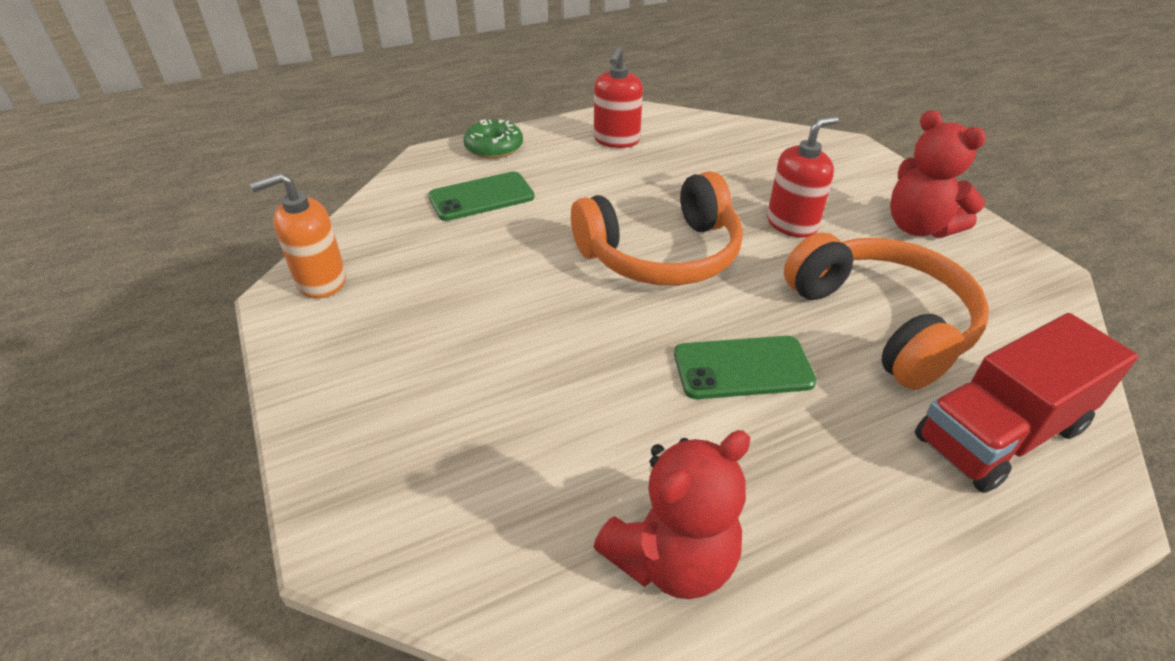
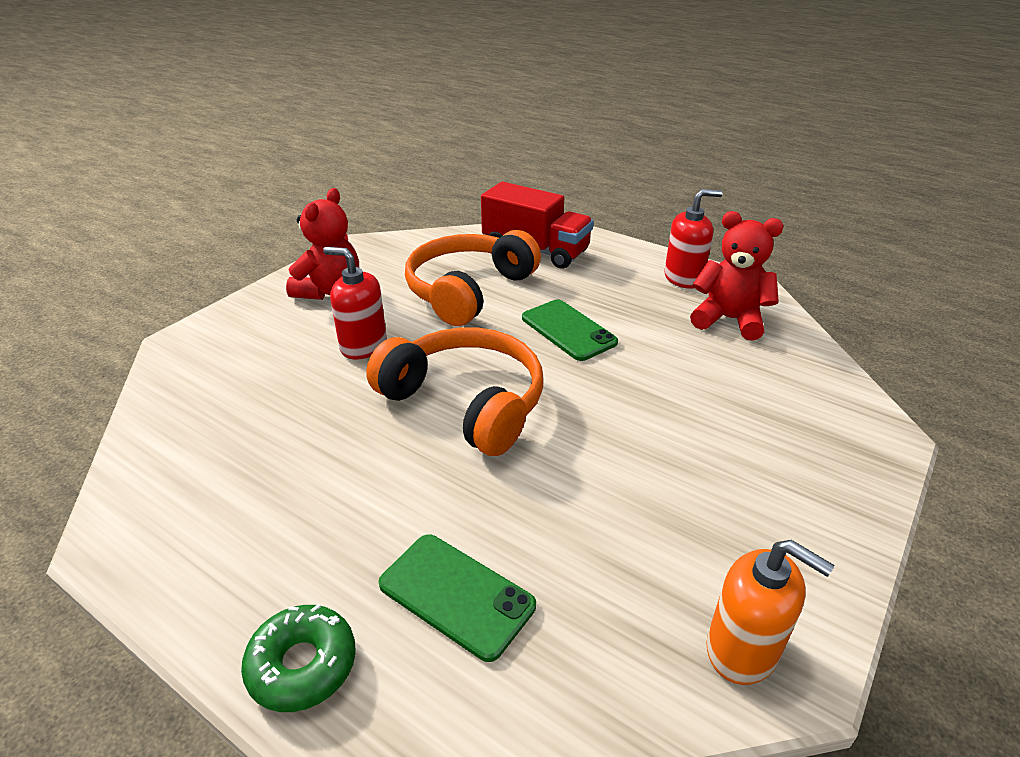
camera: 120 degrees left, 5 degrees down
(616, 140) = (224, 523): red soap dispenser -> red soap dispenser (683, 278)

